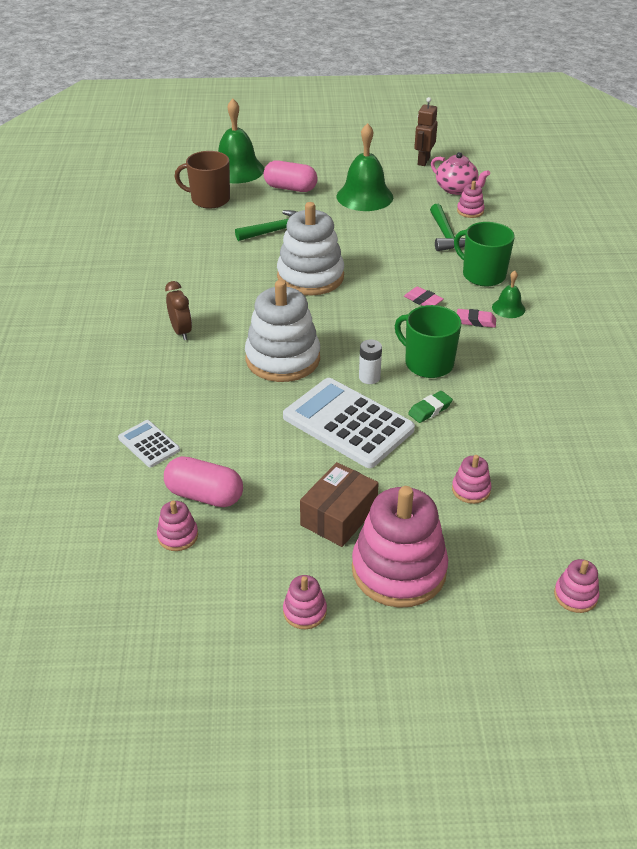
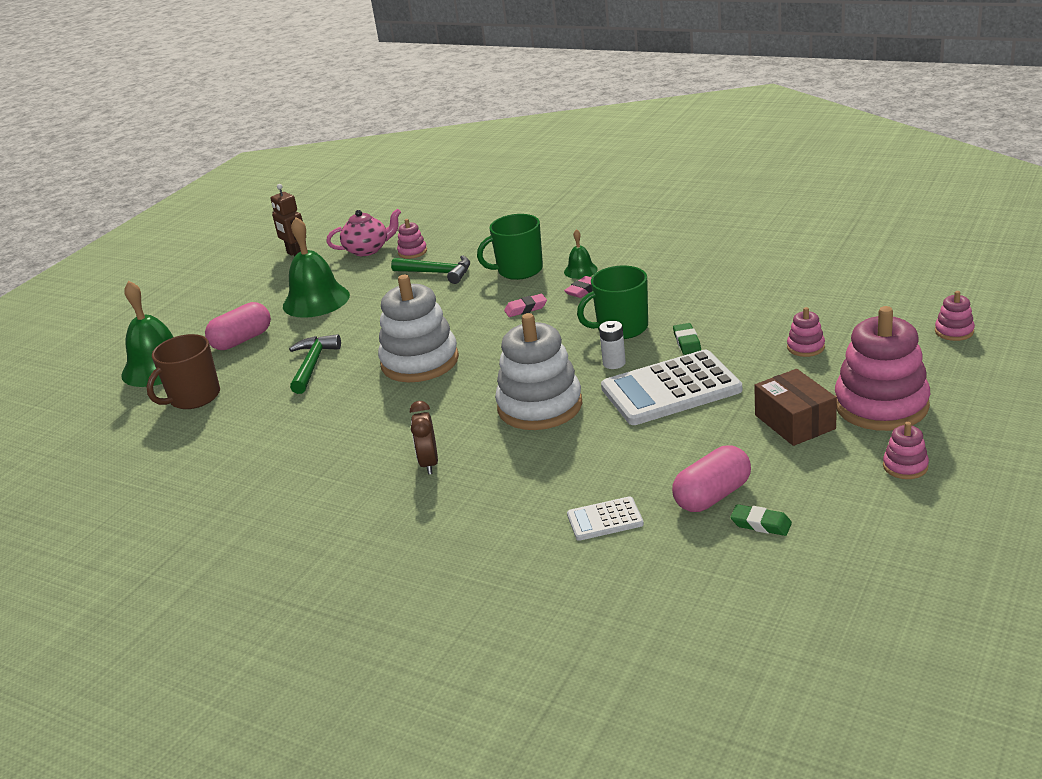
camera: 55 degrees left, 10 degrees down
(178, 536) = (761, 524): pink stacking toy -> green eraser
(181, 331) = (429, 463): brown clock -> brown clock turned 105 degrees counterclockwise

